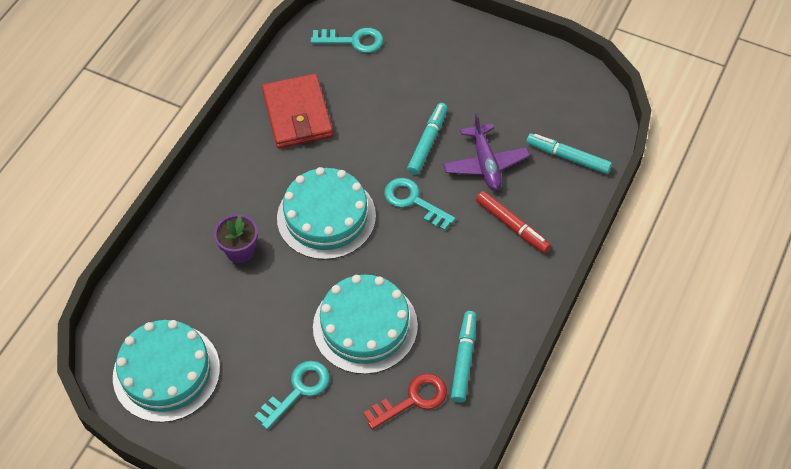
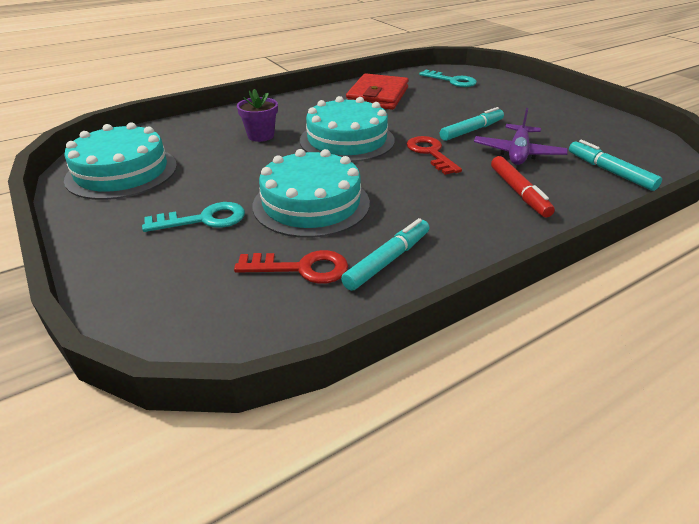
camera: 30 degrees right, 20 degrees down
(413, 201) = (430, 153): turquoise key -> red key

